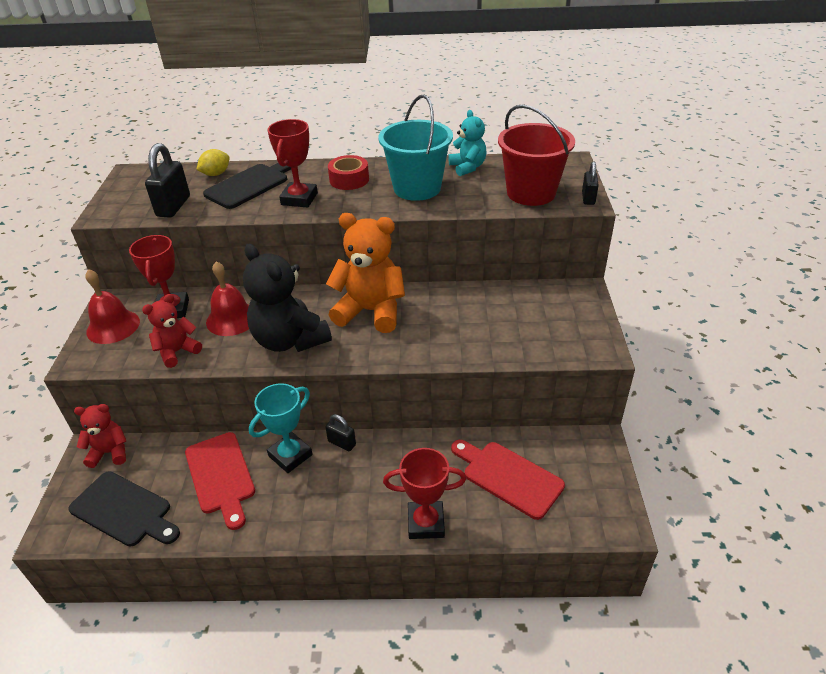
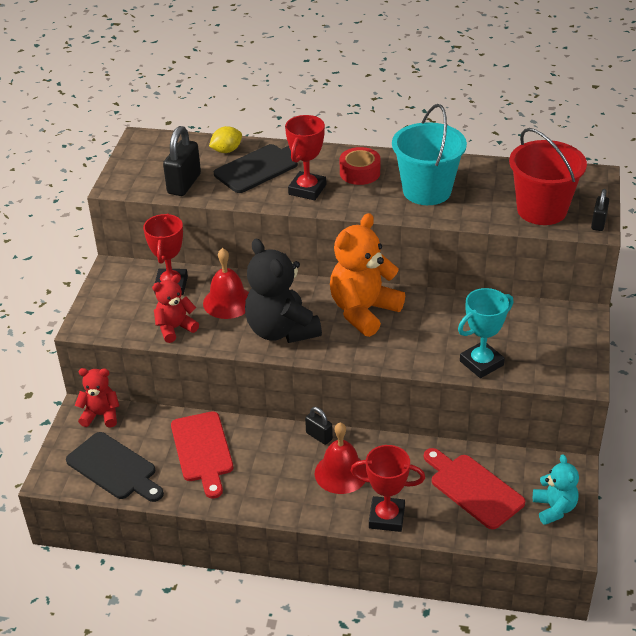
camera: 10 degrees right, 0 degrees up
(113, 326) = (115, 295): red bell -> red bell (341, 473)
(290, 455) = (269, 441): turquoise trophy -> turquoise trophy (481, 363)
(370, 311) = (363, 311): orange teddy bear -> orange teddy bear turned 75 degrees counterclockwise
(467, 167) = (484, 172): turquoise teddy bear -> turquoise teddy bear (554, 508)

